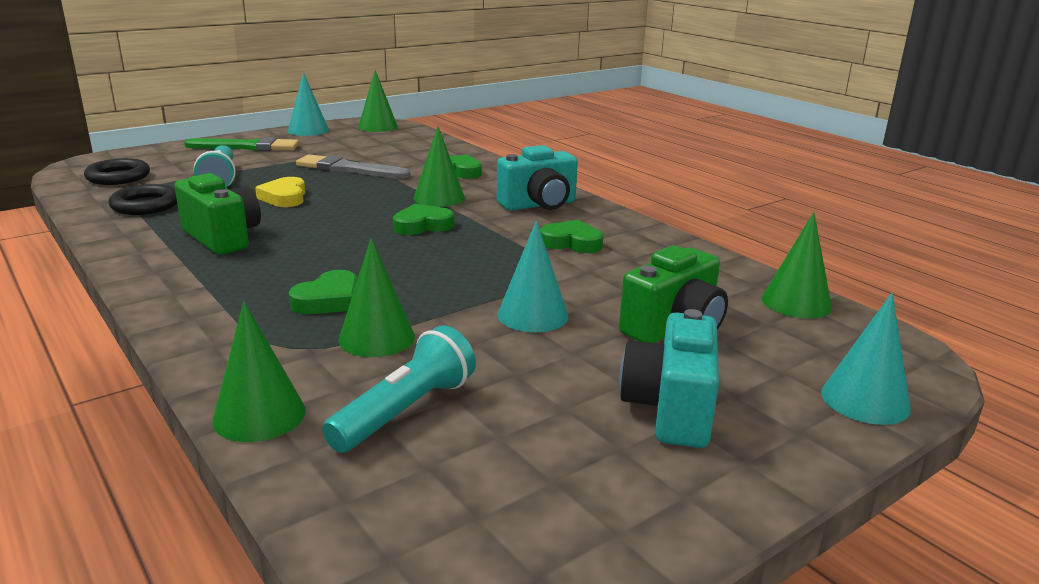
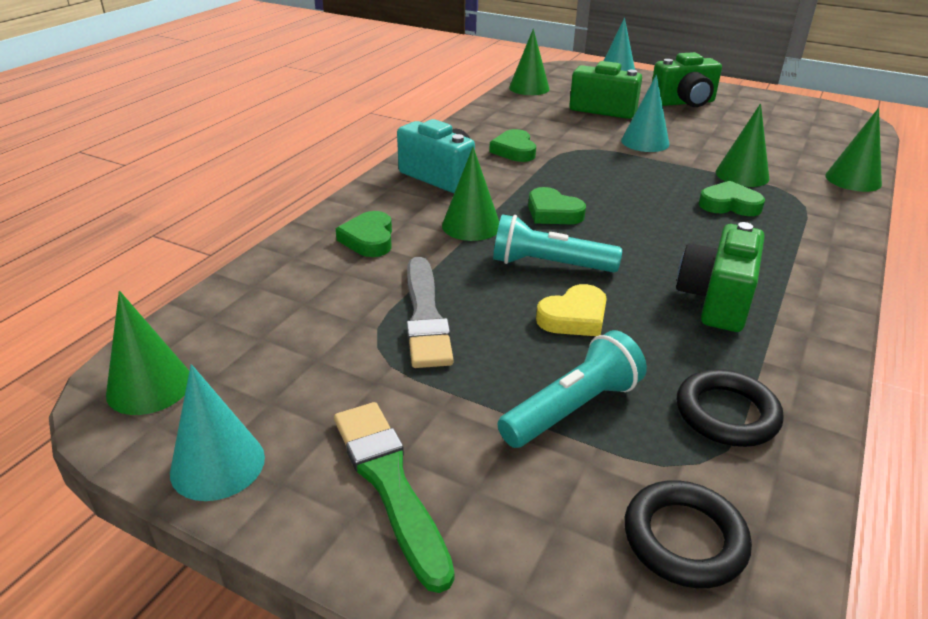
camera: 115 degrees left, 10 degrees up
(405, 411) = (785, 149): turquoise flashlight -> turquoise flashlight (549, 265)
(670, 409) = (684, 103): turquoise camera -> green camera

